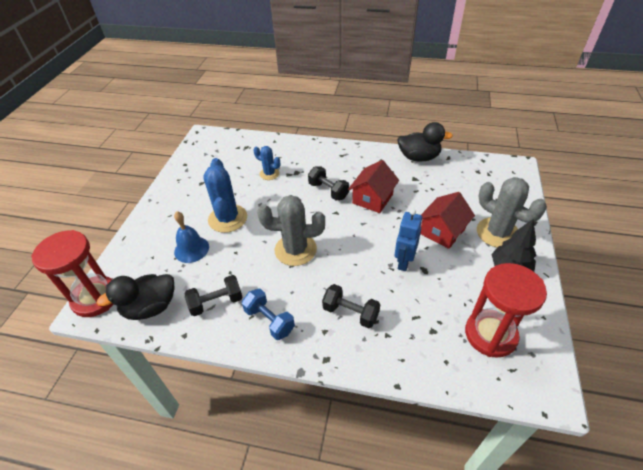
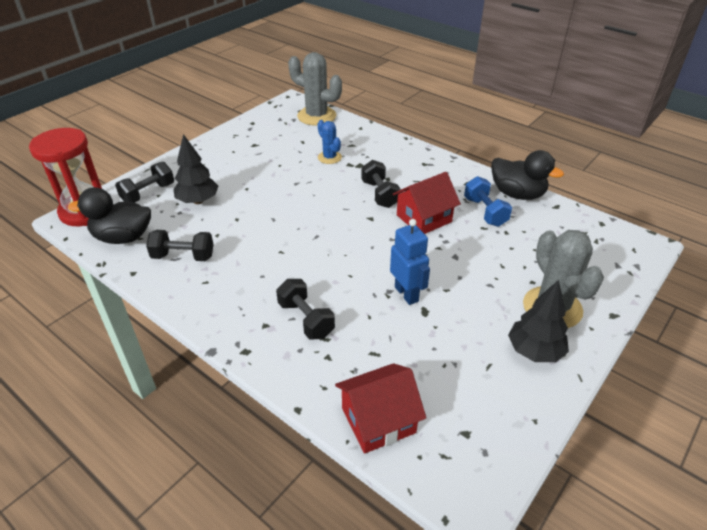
camera: 25 degrees right, 5 degrees down
(142, 259) = (148, 193): none -> black dumbbell
(191, 249) = (198, 201): blue bell -> black tree
(228, 218) = (254, 185): blue cactus -> none
(269, 321) = (219, 293): blue dumbbell -> blue dumbbell (485, 212)
(295, 250) = (298, 238): grey cactus -> grey cactus (316, 116)
(403, 262) = (407, 294): blue robot -> blue robot turned 105 degrees clockwise
(442, 231) = (480, 280): red house -> red house (378, 420)
(490, 334) = (449, 408): red hourglass -> none

